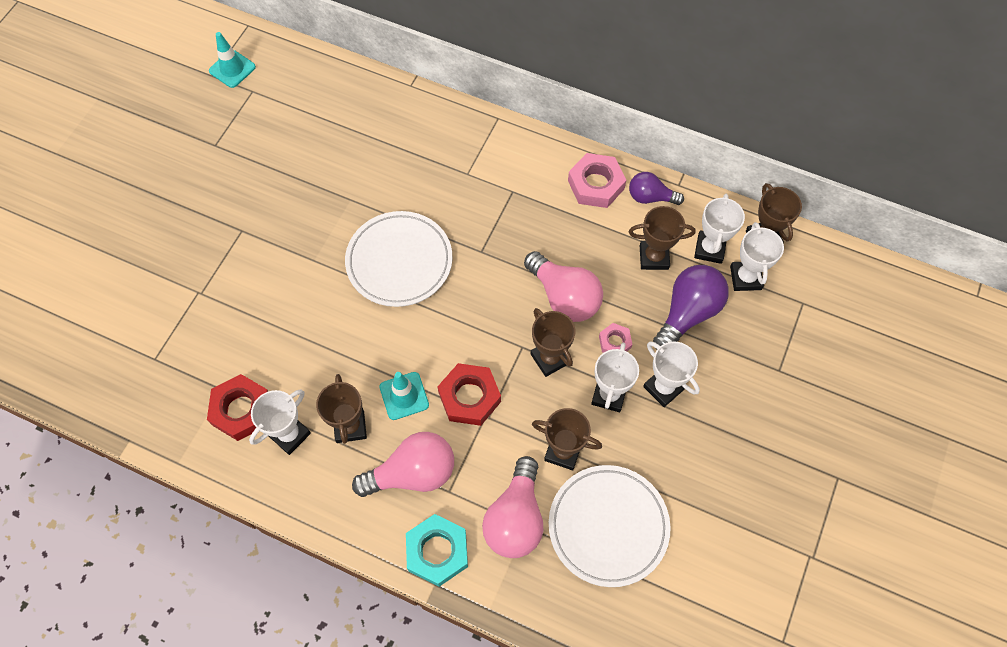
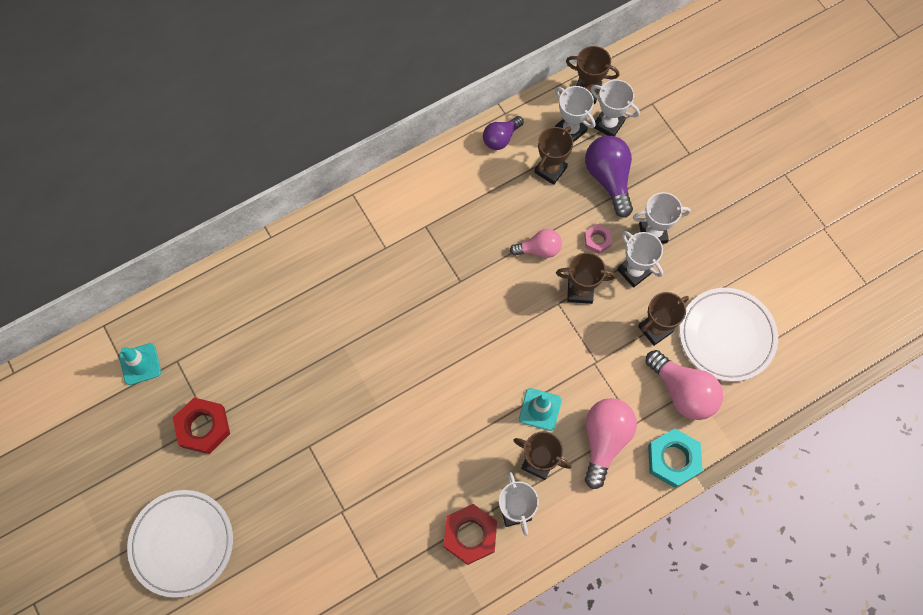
camera: 55 degrees left, 5 degrees up
(399, 261) = (425, 344): white plate -> white plate (182, 543)
(469, 397) = (572, 364): red nut -> red nut (203, 427)
(564, 297) = (539, 249): pink light bulb -> pink light bulb, size x0.62
(596, 184) = (463, 166): pink nut -> none

